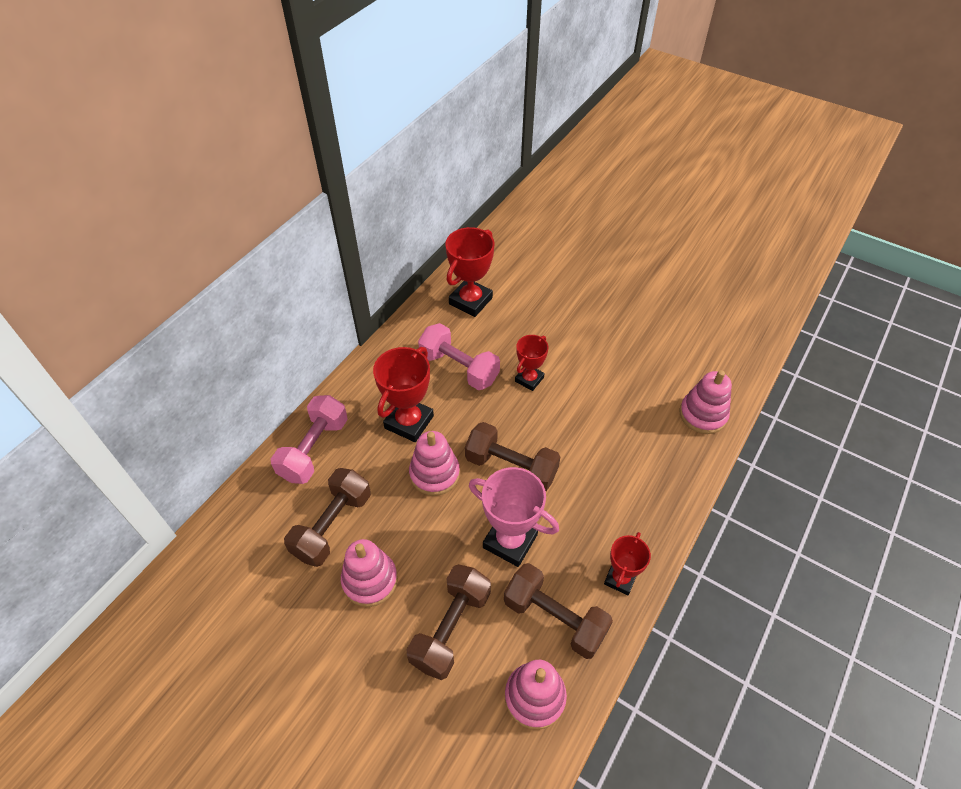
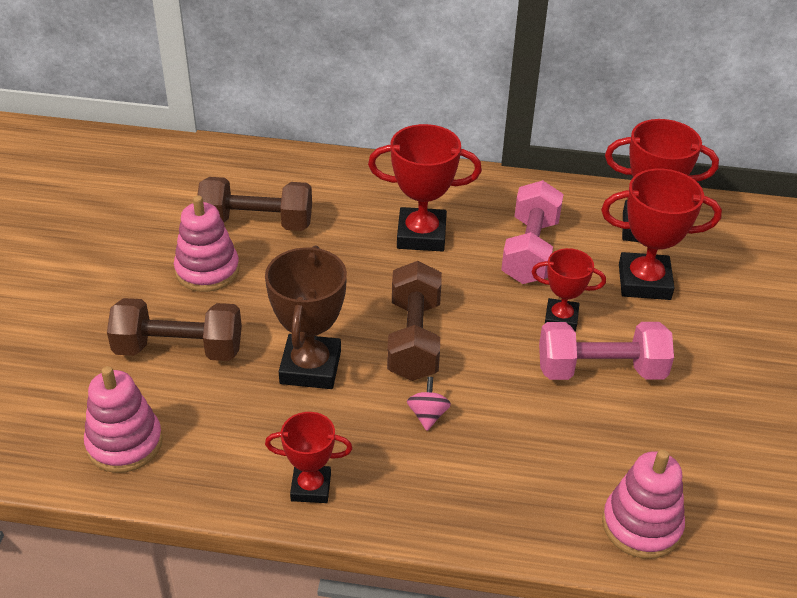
camera: 65 degrees right, 10 degrees down
(314, 449) = (340, 179): pink dumbbell -> pink dumbbell (600, 370)
(434, 474) = (364, 277): pink stacking toy -> none
(510, 541) = (310, 367): pink trophy -> brown trophy
(517, 324) = (644, 282): none -> red trophy
(554, 618) = (228, 436): brown dumbbell -> none
(582, 486) = (428, 415): none -> pink spinning top

